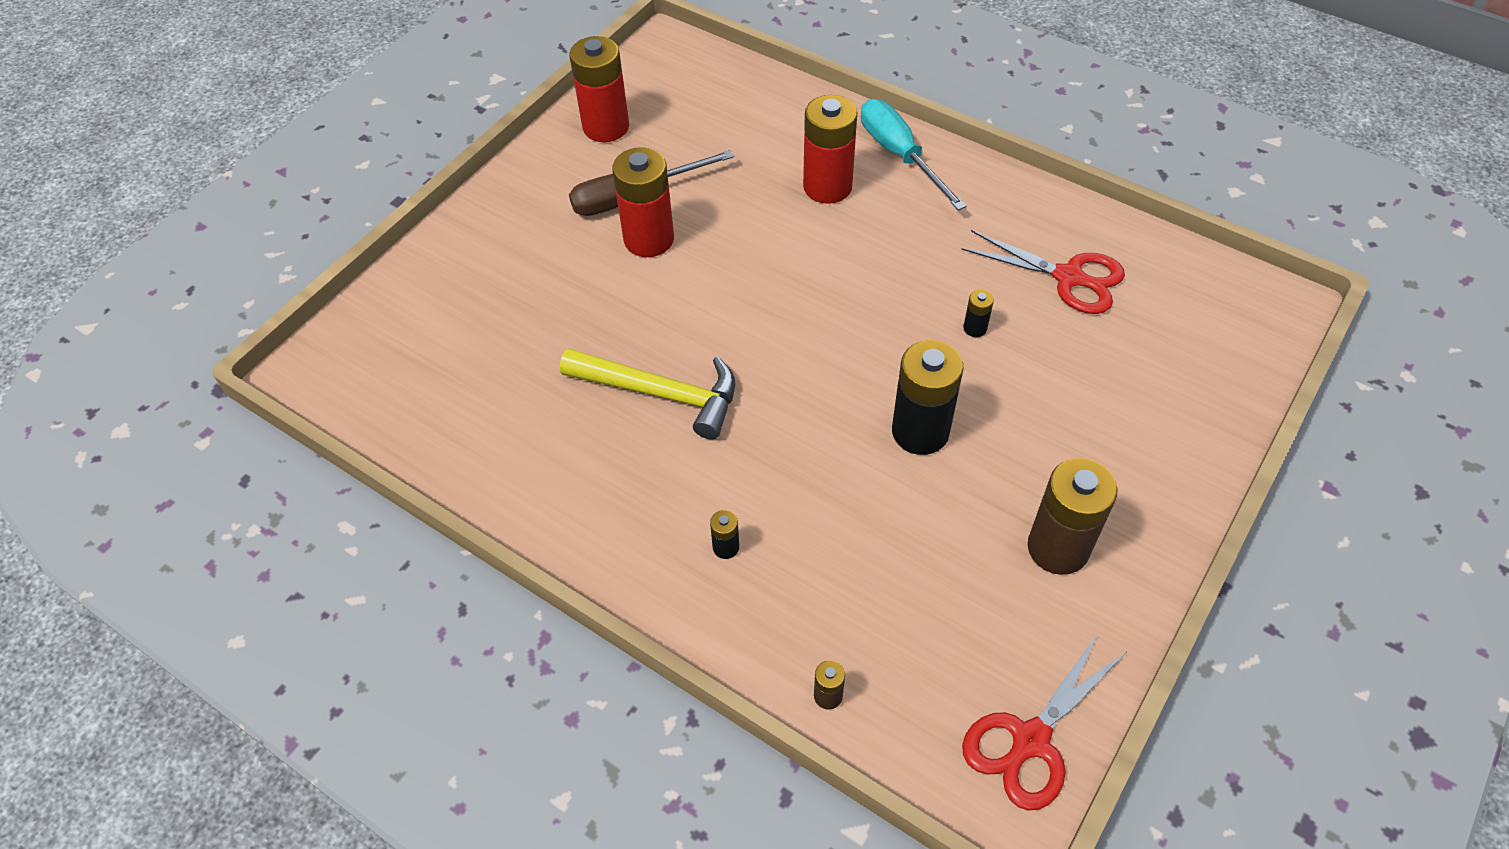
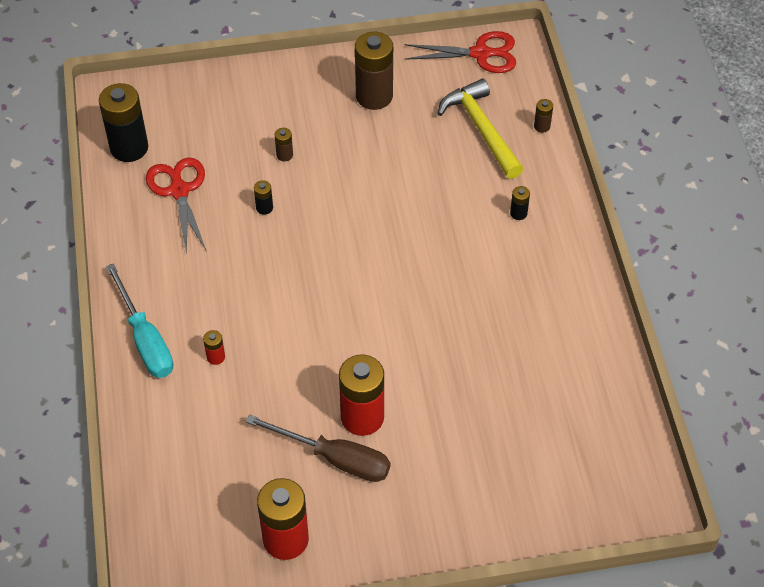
camera: 135 degrees left, 0 degrees up
(661, 394) = (465, 312): yellow hammer -> yellow hammer (481, 129)
(827, 187) = (216, 357): red battery -> red battery, size x0.44
(900, 155) = (145, 339): turquoise screwdriver -> turquoise screwdriver turned 45 degrees counterclockwise
(920, 432) = (363, 186): black battery -> black battery (129, 148)
(1038, 394) = (284, 155): none -> brown battery

